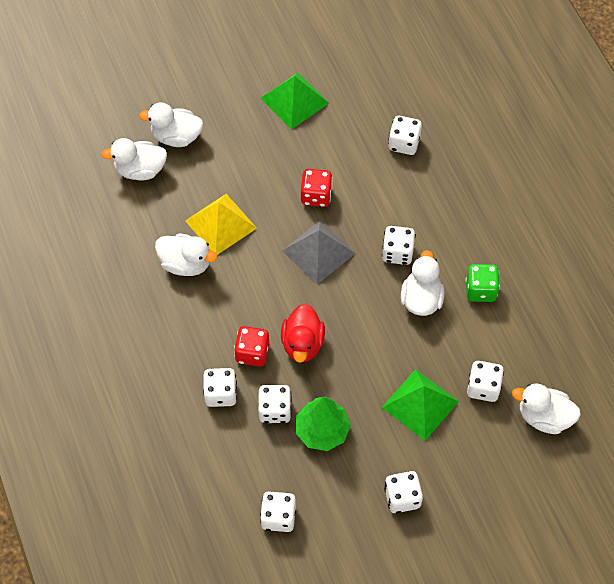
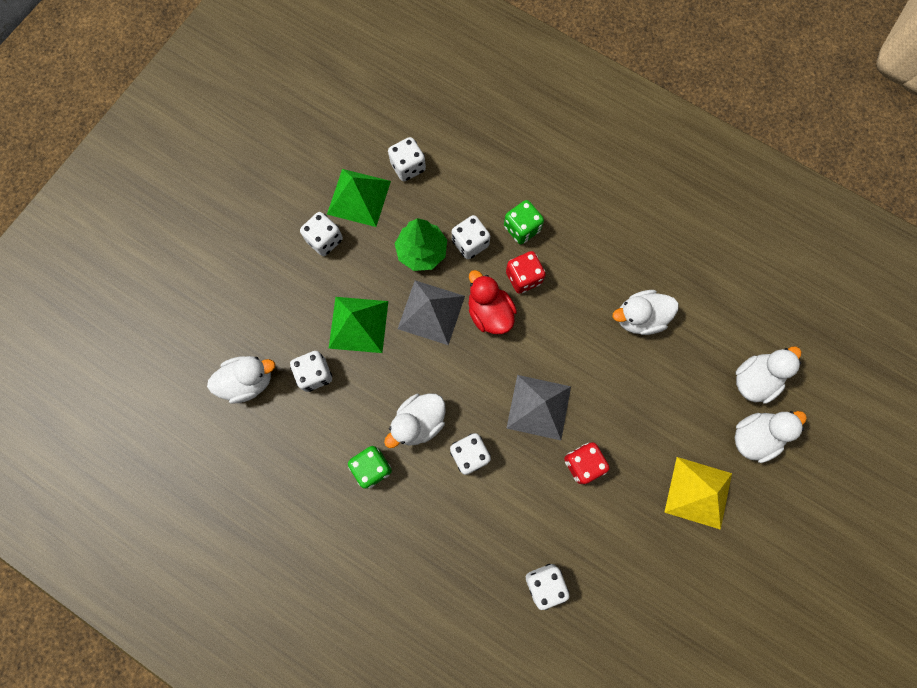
camera: 145 degrees right, 15 degrees up
(221, 224) = (641, 375): yellow pyramid -> yellow pyramid (698, 492)
(221, 394) = (522, 228): white dice -> green dice
(294, 100) = (683, 558): green pyramid -> green pyramid (359, 197)
(351, 375) = (431, 312): none -> grey pyramid
(421, 299) = (419, 422): white duck -> white duck turned 75 degrees clockwise

